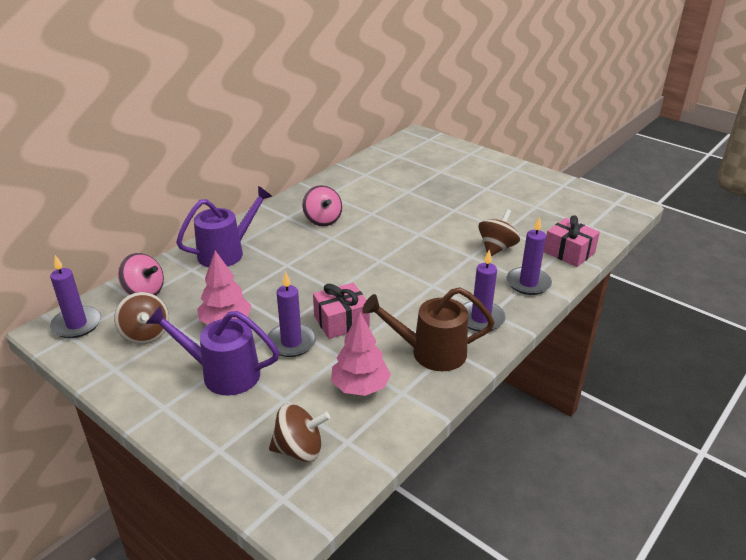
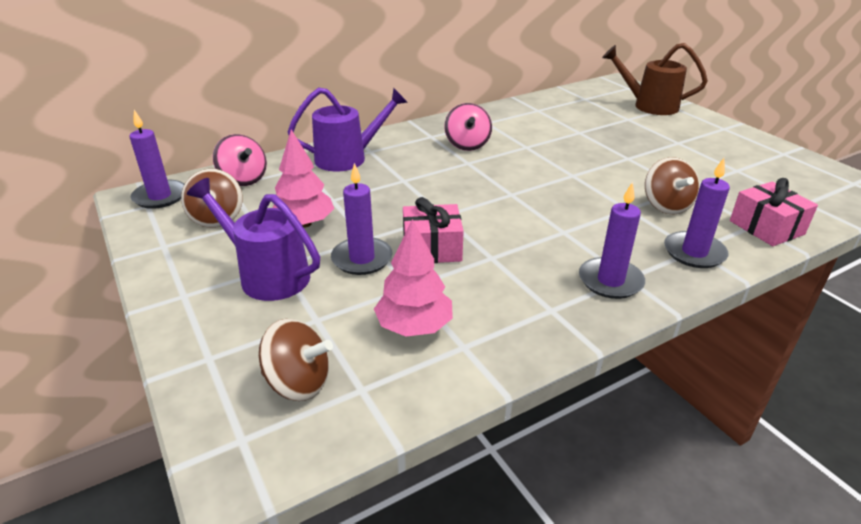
camera: 20 degrees right, 0 degrees up
(429, 352) = (523, 307): brown watering can -> brown watering can (648, 105)
(497, 248) = (666, 206): brown spinning top -> brown spinning top turned 120 degrees clockwise

